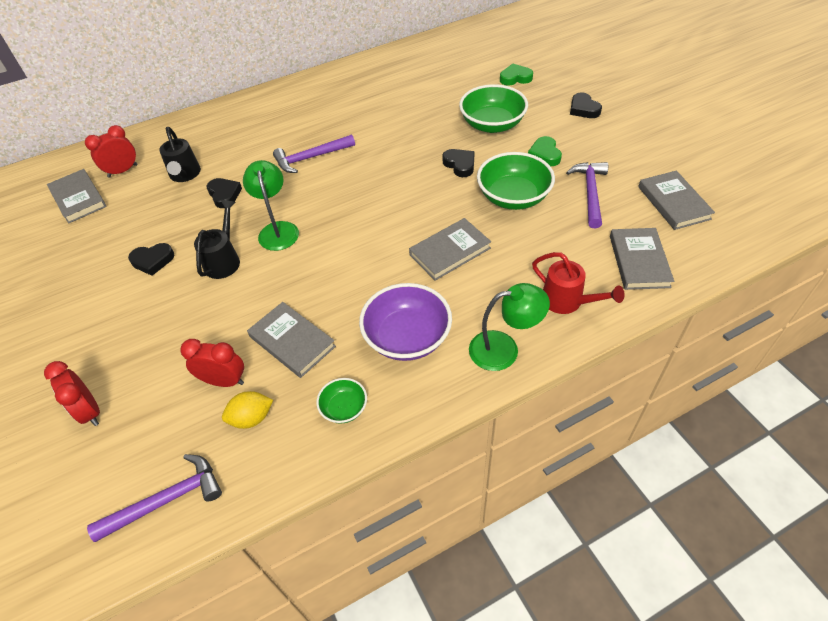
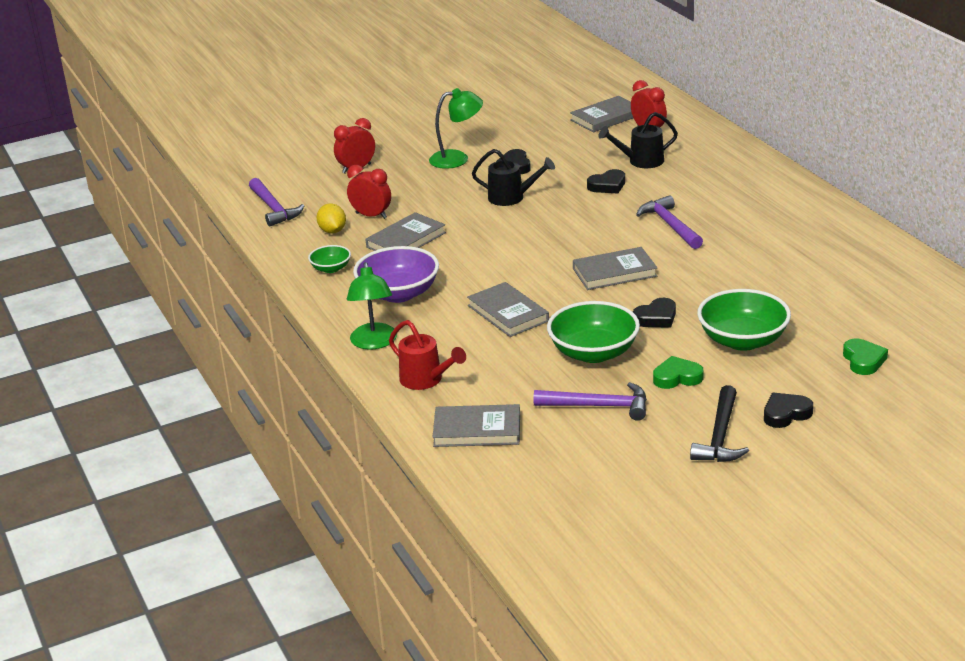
camera: 90 degrees right, 20 degrees down
(224, 381) = (371, 216): red clock -> red clock turned 75 degrees counterclockwise
(277, 229) = (551, 219): green lamp -> green lamp (457, 158)
(567, 301) = (426, 380): red watering can -> red watering can turned 90 degrees counterclockwise
(616, 136) = (720, 436): none -> black hammer
(673, 203) = (576, 467): grey book -> grey book (614, 272)

